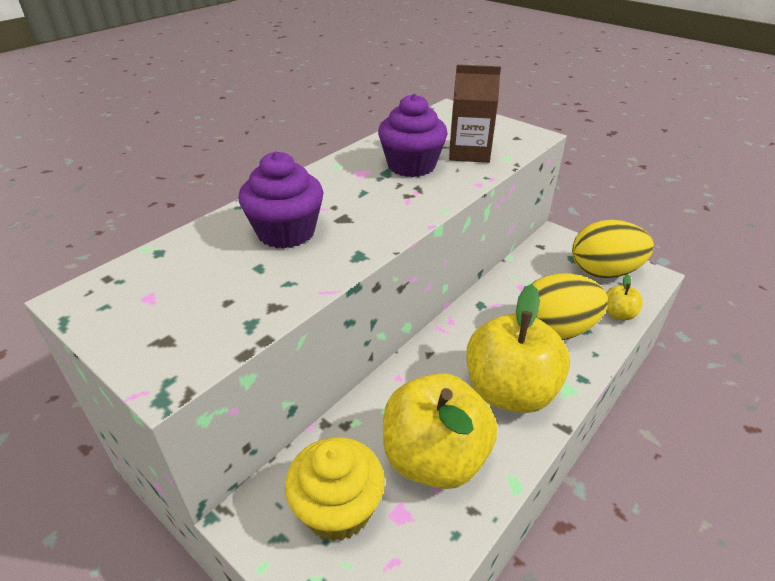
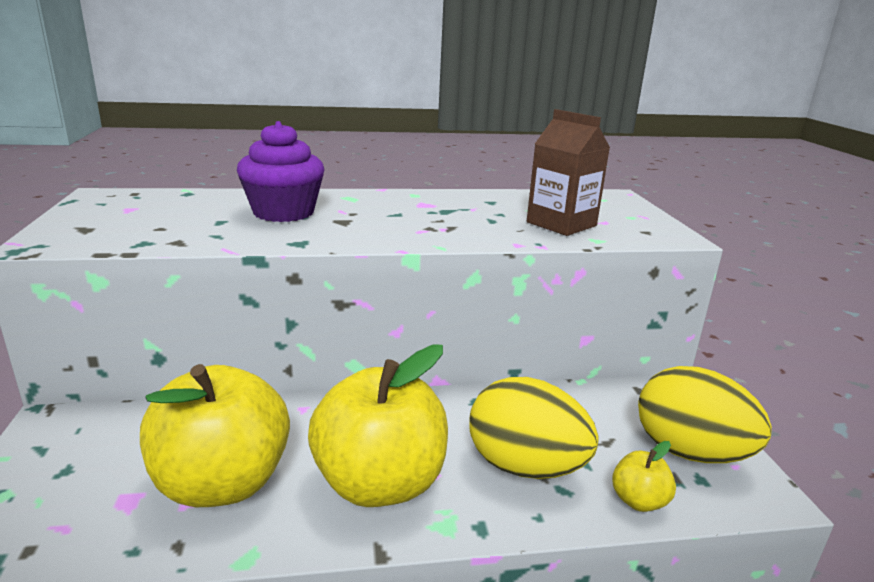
camera: 40 degrees right, 15 degrees down
(337, 508) = (101, 461): yellow cupcake -> none
(411, 165) = (480, 214): purple cupcake -> none

